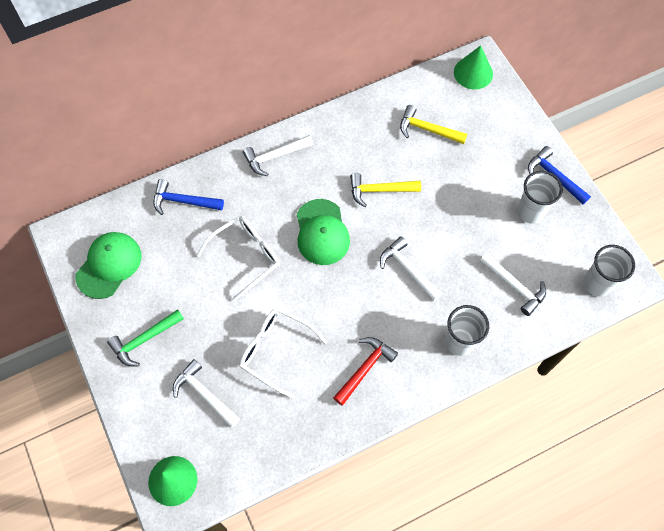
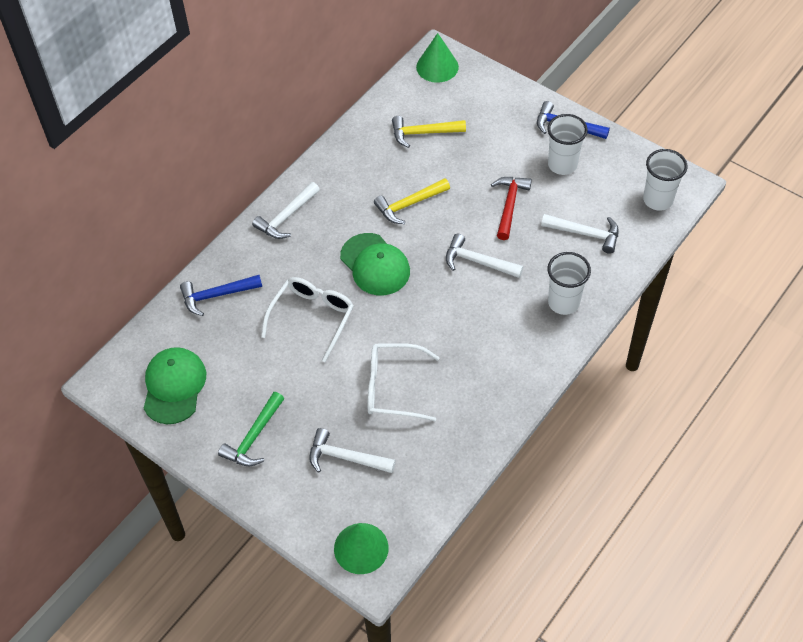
camera: 25 degrees left, 10 degrees down
(365, 368) = (489, 364): red hammer -> red hammer (509, 205)

